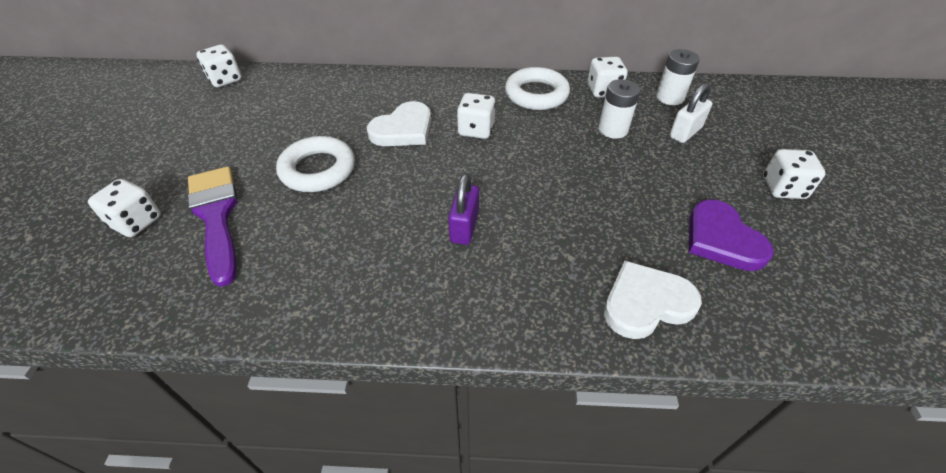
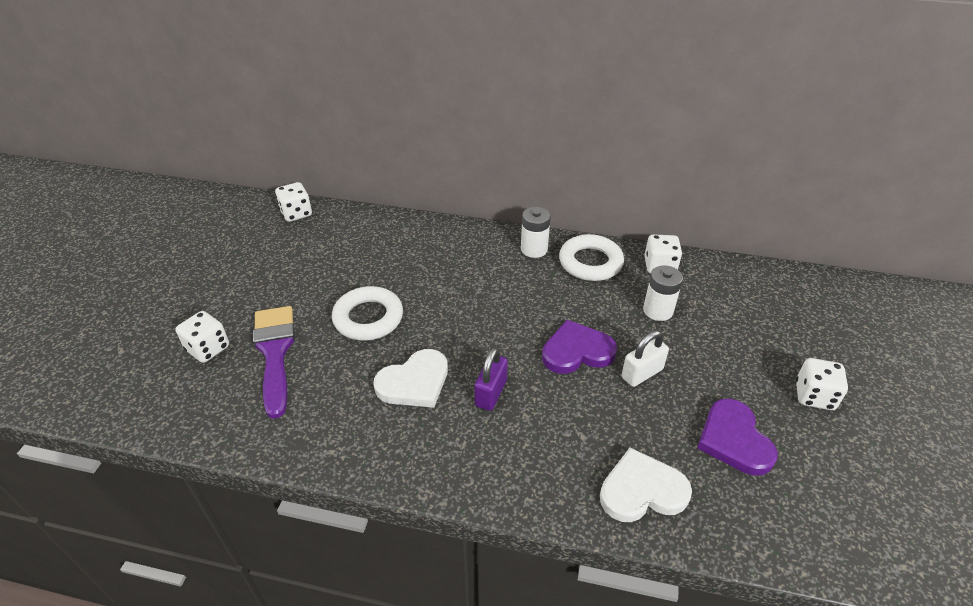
camera: 10 degrees right, 5 degrees down
(403, 129) = (453, 286): white heart -> white heart (414, 382)
(476, 130) = (522, 295): white dice -> none
(543, 175) = (577, 351): none -> purple heart
(669, 97) = (727, 282): white battery -> white battery (534, 249)
(685, 132) = (731, 323): white padlock -> white padlock (642, 373)

